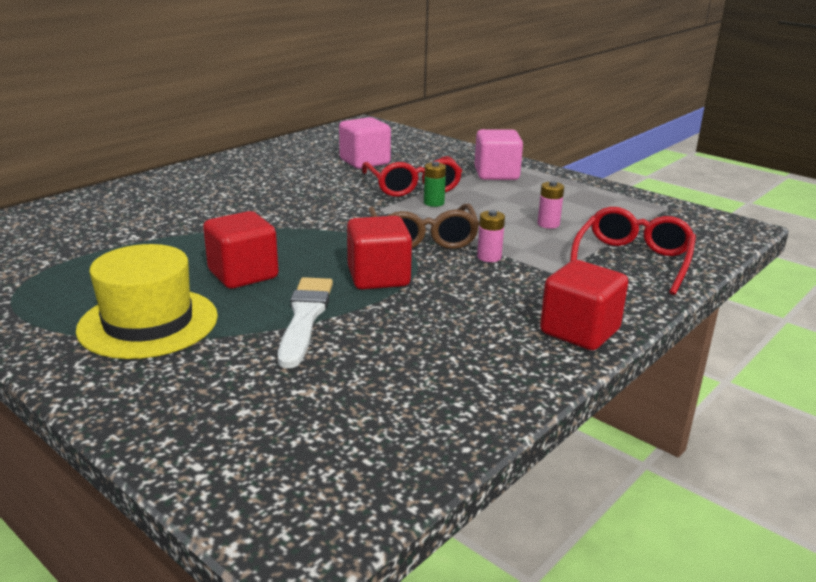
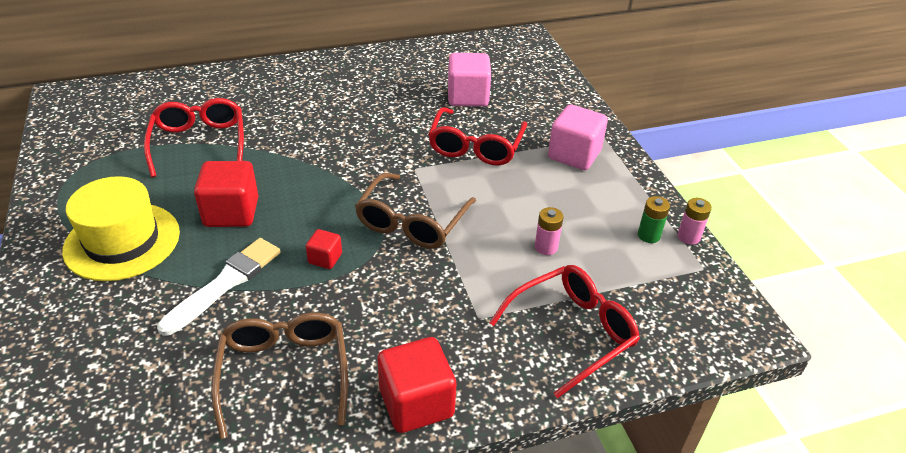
camera: 30 degrees right, 15 degrees up
(139, 241) = (199, 143): none -> red glasses
(378, 277) = (325, 258): red cube -> red cube, size x0.52
(434, 203) = (470, 177): green battery -> green battery (648, 235)
(445, 352) = (284, 373): none -> brown glasses
(489, 257) = (442, 271): pink battery -> pink battery (688, 237)

